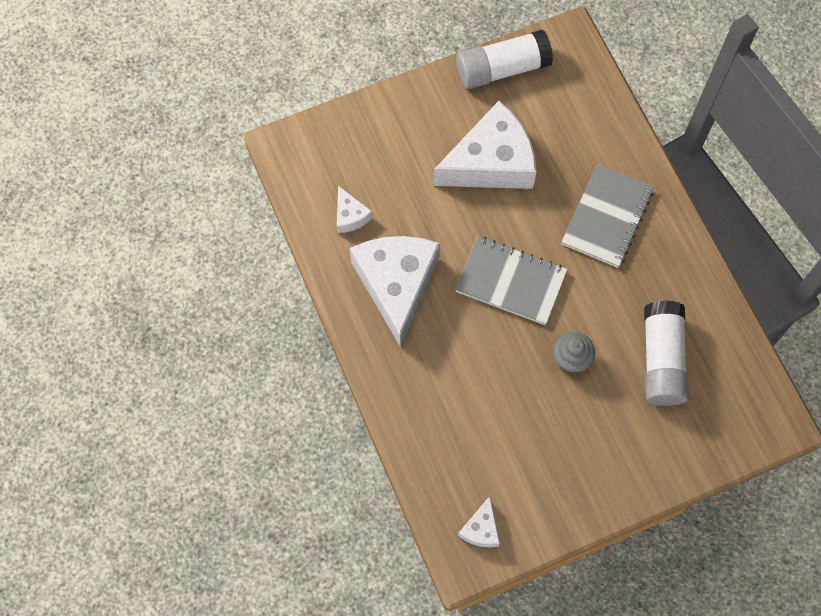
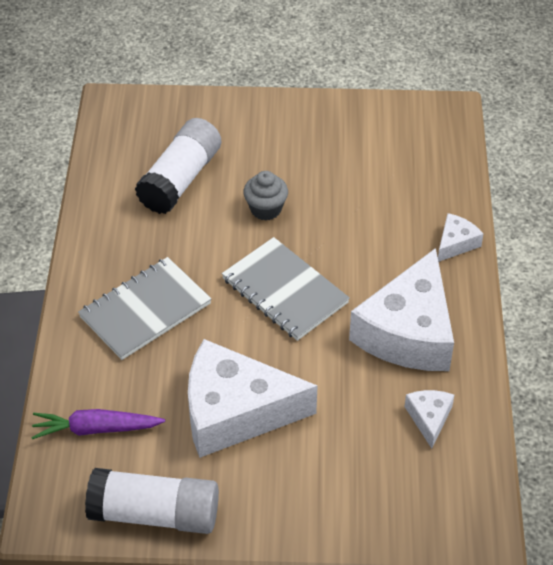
camera: 155 degrees left, 20 degrees down
(481, 529) = (423, 125): white cheese -> white cheese (455, 243)
(579, 109) = (96, 429): none -> purple carrot

